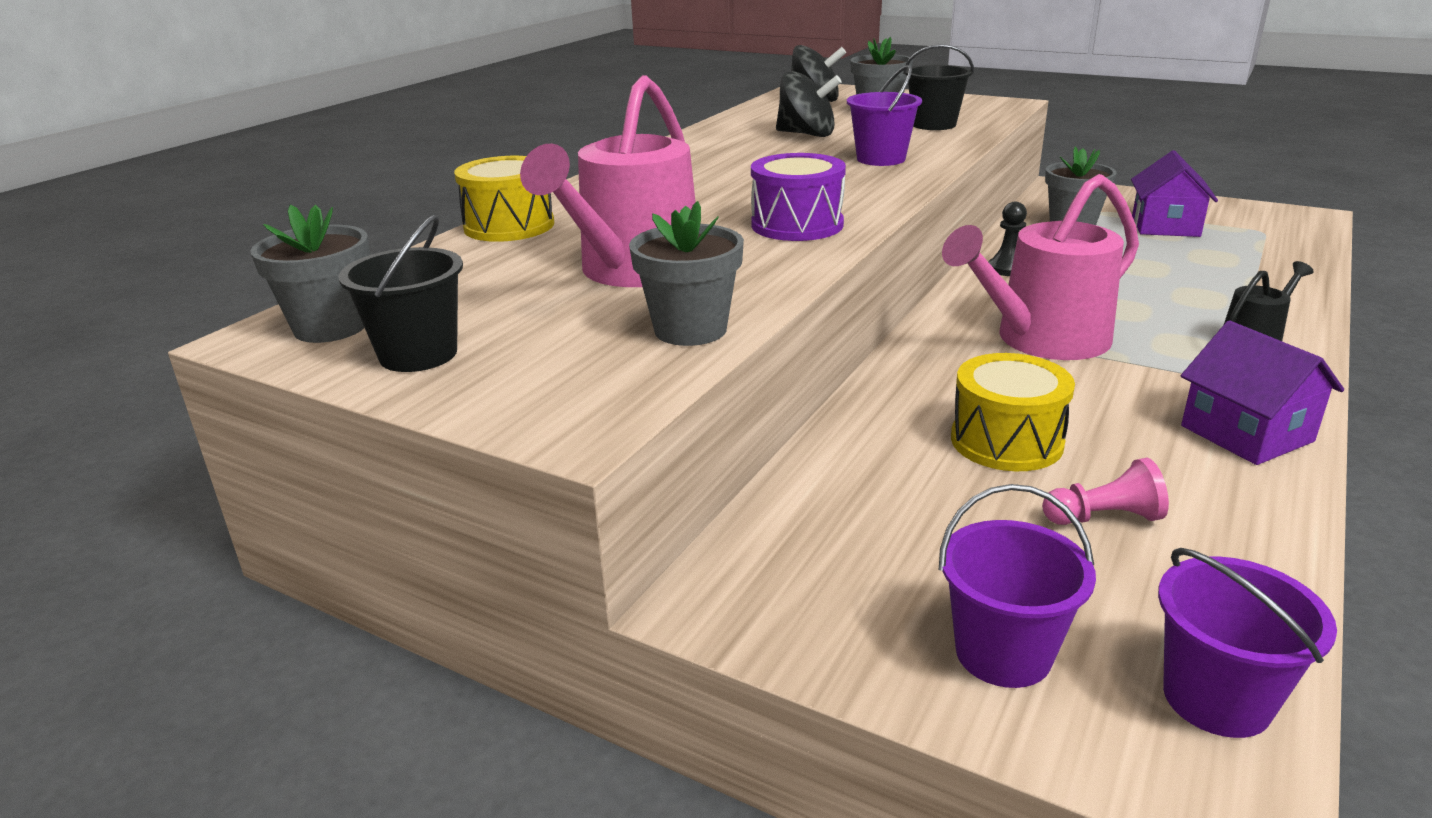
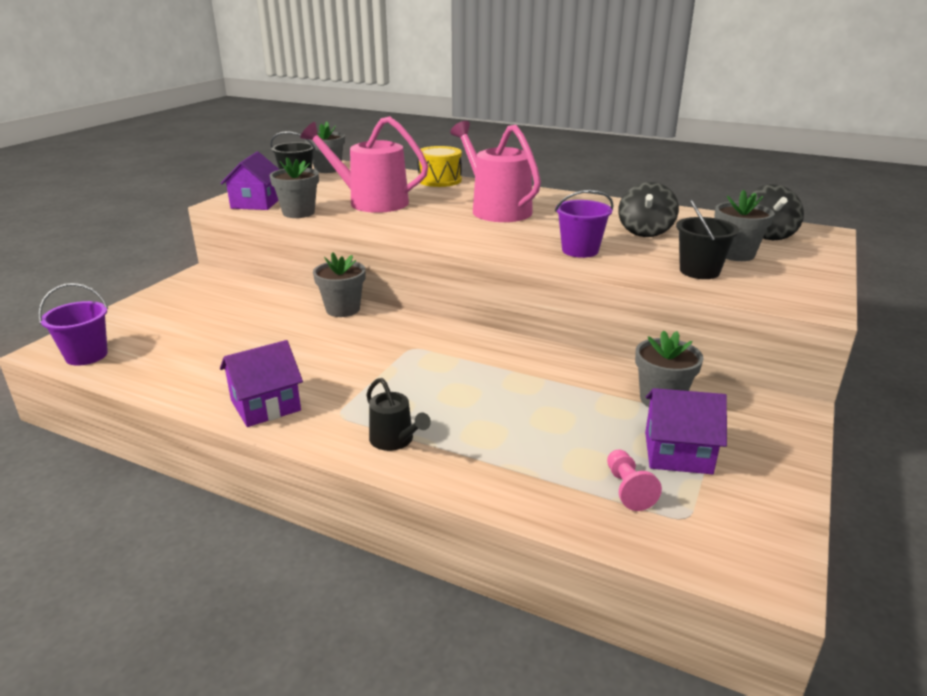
camera: 85 degrees right, 0 degrees up
(599, 384) = (256, 203): none -> purple house
(797, 225) = (433, 229): purple drum -> none
(891, 397) = (343, 309): none -> grey flower pot
(1003, 653) = (139, 320): purple bucket -> none
(1006, 441) = (286, 334): yellow drum -> none
(1007, 269) = (538, 358): black pawn -> none
(1043, 340) = (408, 357): pink watering can -> pink watering can (497, 209)
(1104, 517) = (208, 350): pink pawn -> pink pawn (628, 489)

